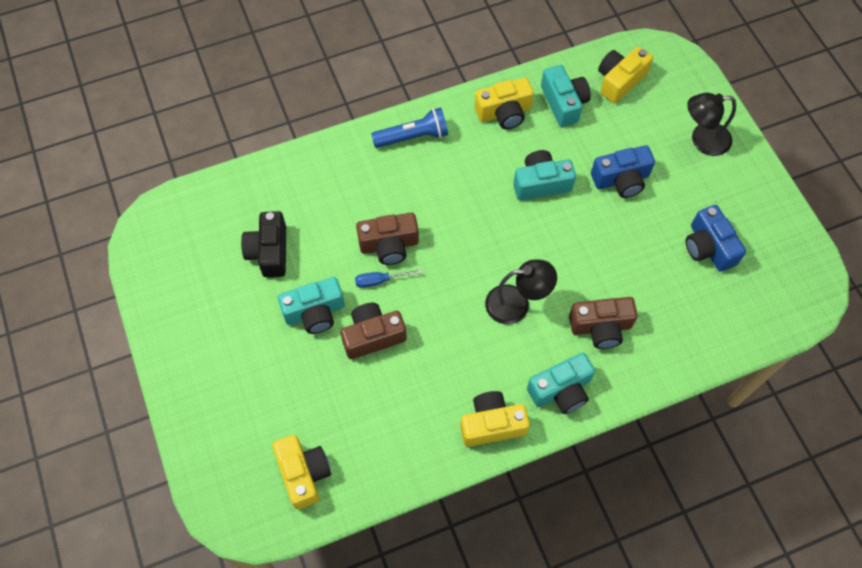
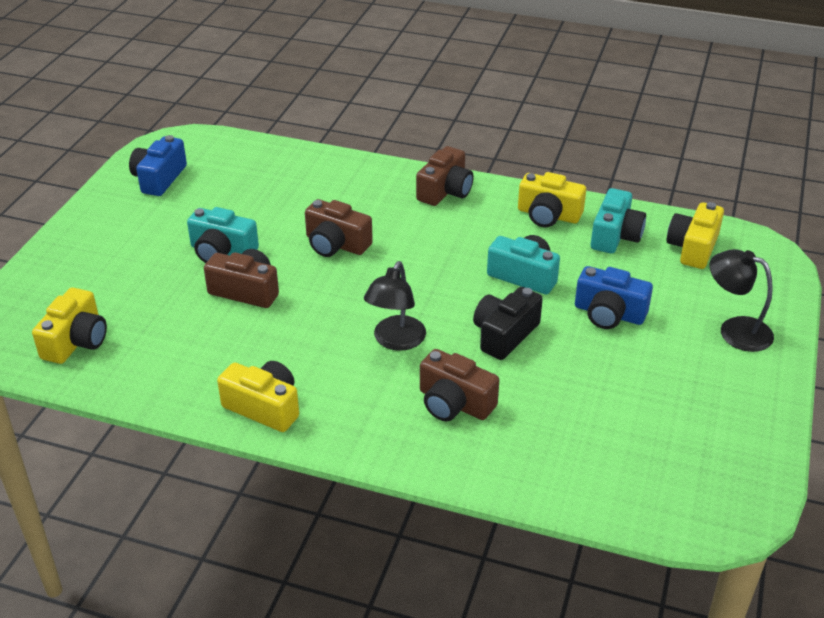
camera: 40 degrees right, 25 degrees down
(269, 251) = (238, 199): black camera -> black camera (504, 335)
(380, 280) = (299, 261): blue screwdriver -> none
(412, 137) = (445, 191): blue flashlight -> brown camera
(516, 303) = (395, 341): black lamp -> black lamp turned 75 degrees clockwise
(561, 390) = (357, 423): turquoise camera -> none
(619, 81) = (693, 248): yellow camera -> yellow camera turned 60 degrees counterclockwise
(708, 247) = (644, 410): blue camera -> blue camera (159, 178)

